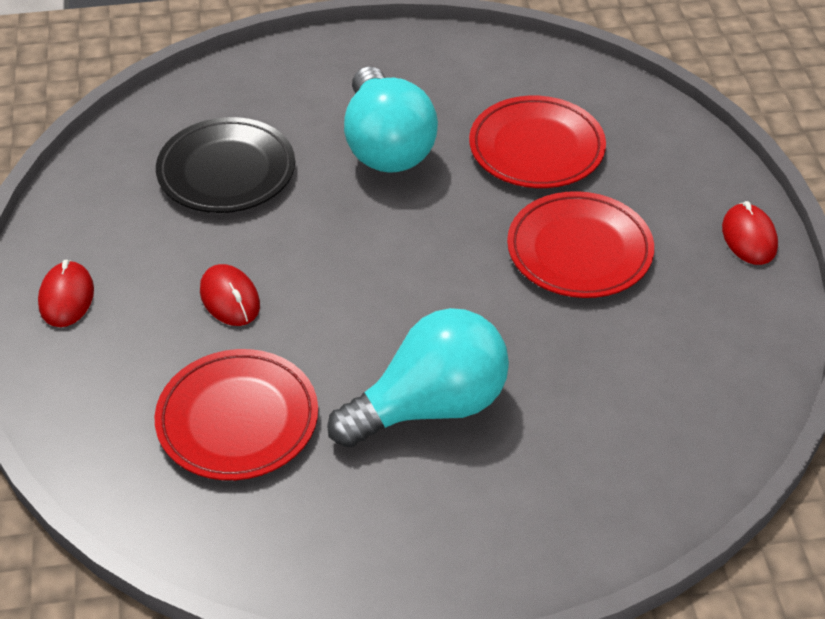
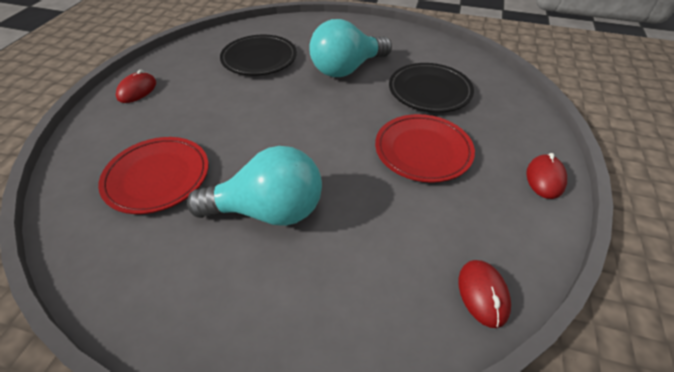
camera: 25 degrees right, 0 degrees up
(230, 298) = (210, 114): red mouse -> red mouse (483, 294)
(386, 146) = (346, 69): turquoise light bulb -> turquoise light bulb turned 45 degrees clockwise
(536, 148) = (429, 91): red plate -> black plate

